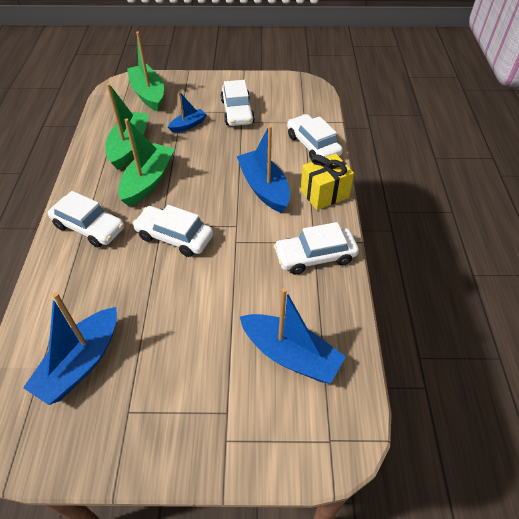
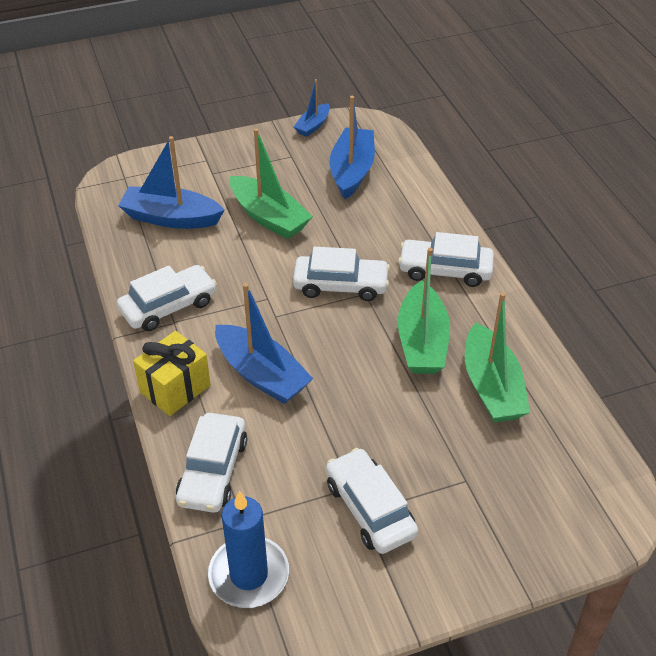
camera: 160 degrees right, 5 degrees down
(148, 94) = (552, 503): green boat -> green boat (269, 217)
(188, 125) = (433, 453): blue boat -> blue boat (313, 126)
(308, 103) = (249, 574): none -> blue candle
(313, 145) = (213, 471): white car -> white car turned 60 degrees clockwise

